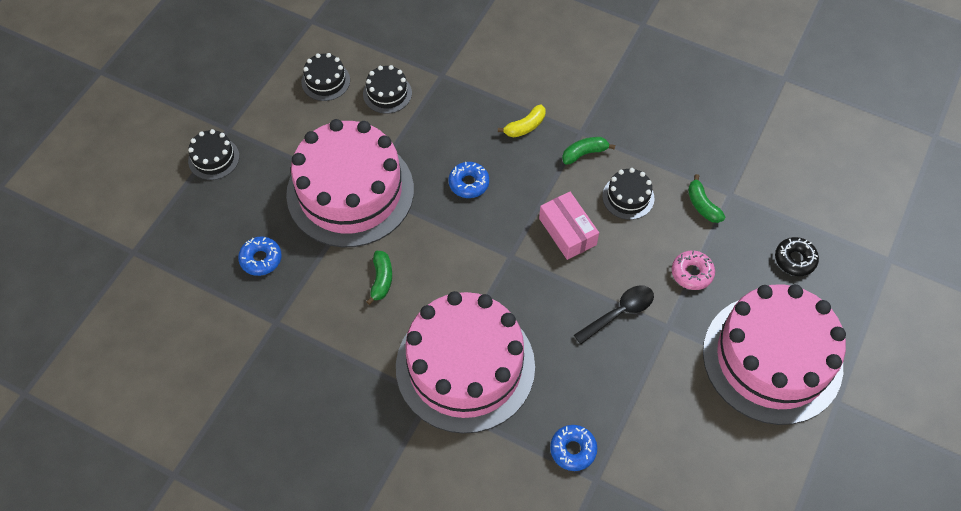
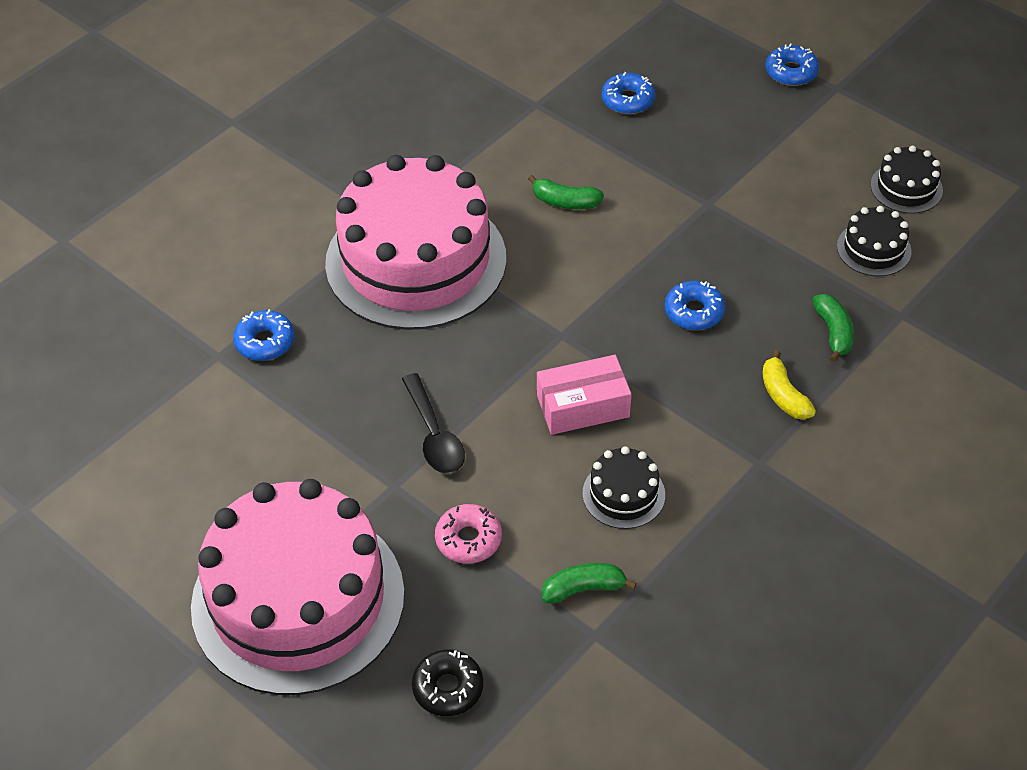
camera: 105 degrees right, 10 degrees down
(213, 158) = (791, 72): black cake -> blue donut
(350, 192) = (709, 190): pink cake -> none
(584, 153) = (717, 458): green banana -> green banana (833, 332)

